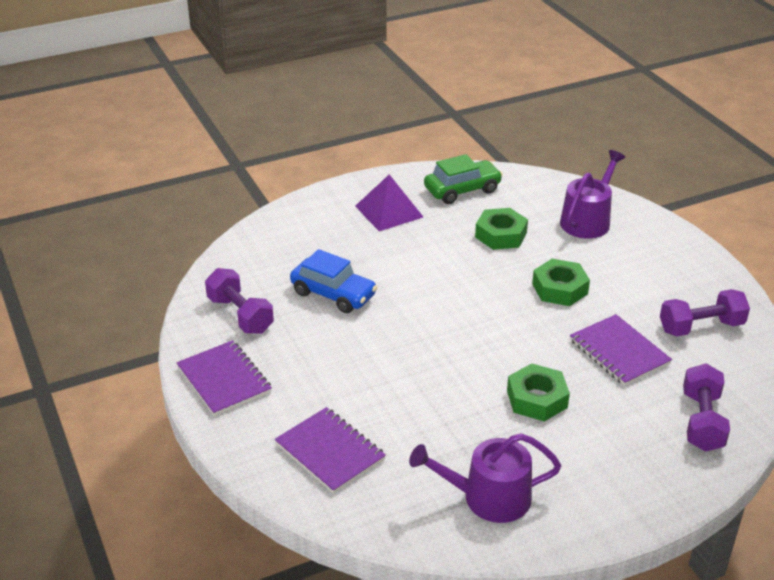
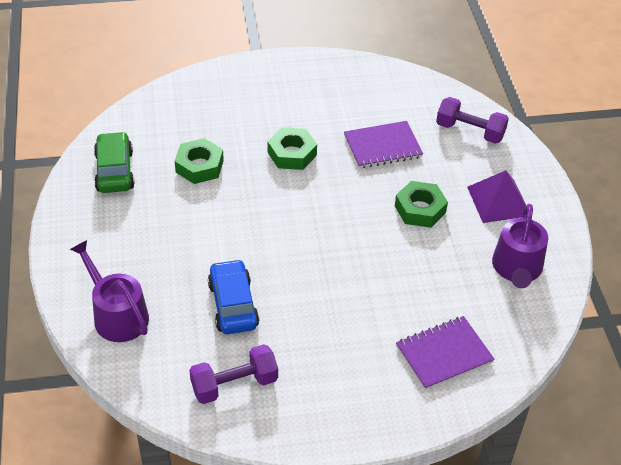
camera: 75 degrees left, 10 degrees up
(224, 380) = (327, 415): purple notebook -> none
(333, 294) = (233, 305): blue car -> blue car turned 60 degrees counterclockwise
(389, 211) = (120, 232): purple pyramid -> purple pyramid (498, 201)
(588, 220) = (206, 107): purple watering can -> purple watering can (117, 315)
(701, 327) = (370, 94): purple dumbbell -> none

